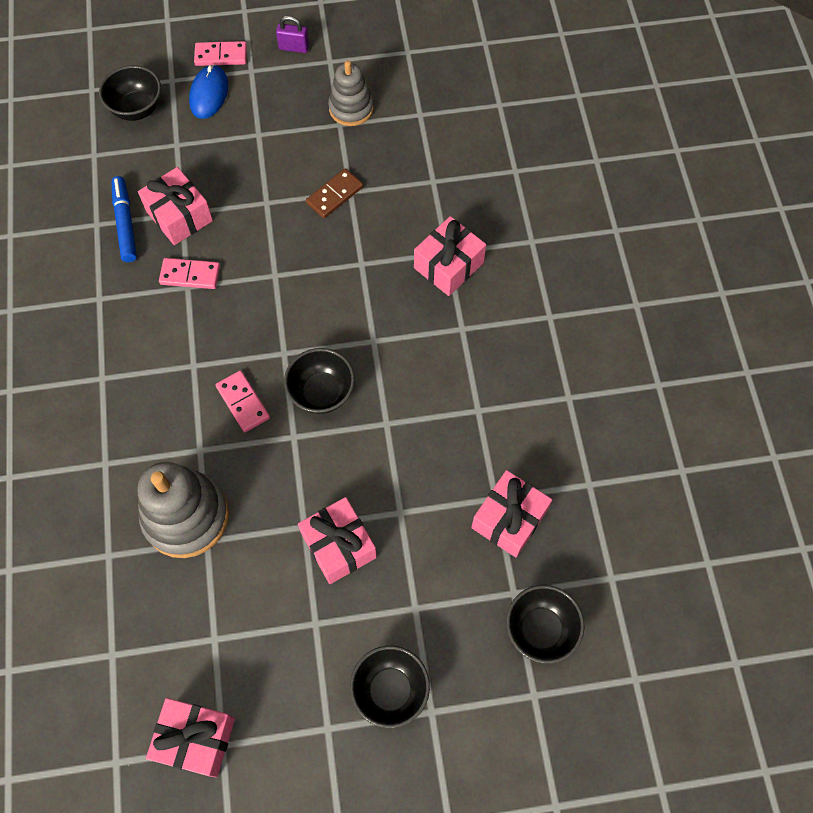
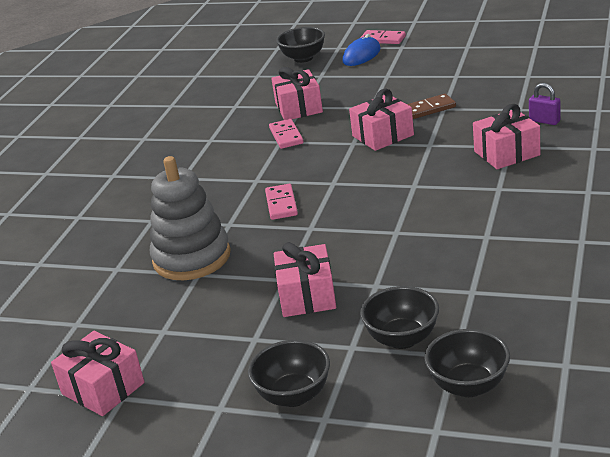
camera: 30 degrees right, 35 degrees down
(125, 223) = (256, 107): blue marker -> none
(190, 275) = (286, 136): pink domino -> pink domino turned 45 degrees clockwise
(294, 47) = (442, 39): purple padlock -> purple padlock (544, 121)
(322, 393) = (350, 208): black bowl -> black bowl (402, 339)
(351, 108) = (470, 69): grey stacking toy -> none
(509, 519) = (478, 307): pink gift -> pink gift (383, 135)

